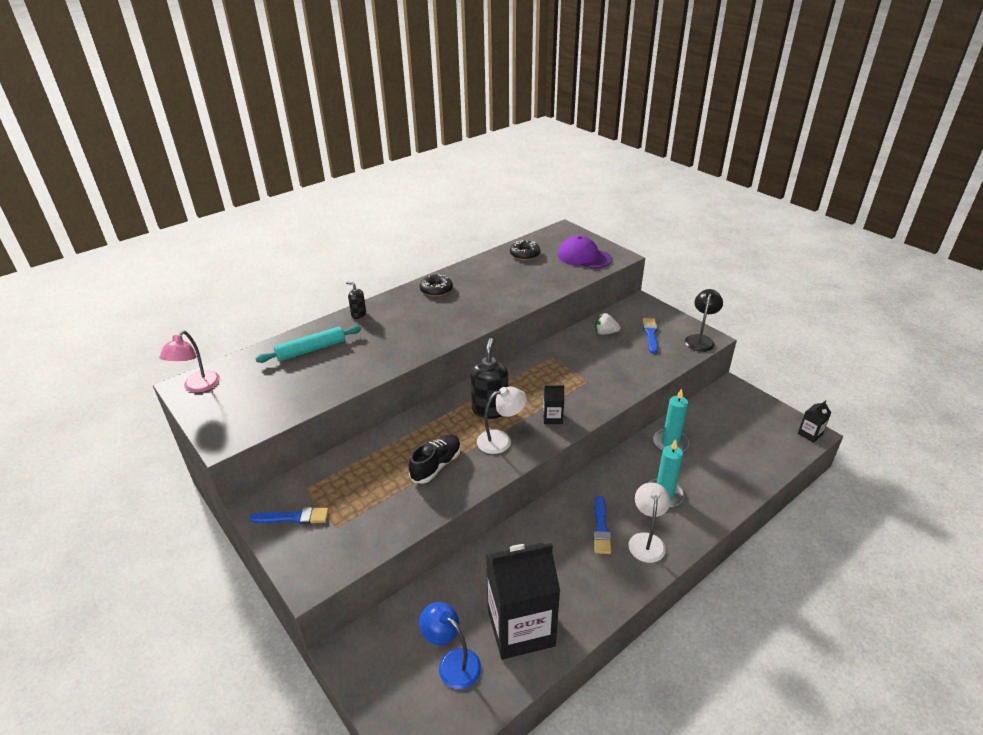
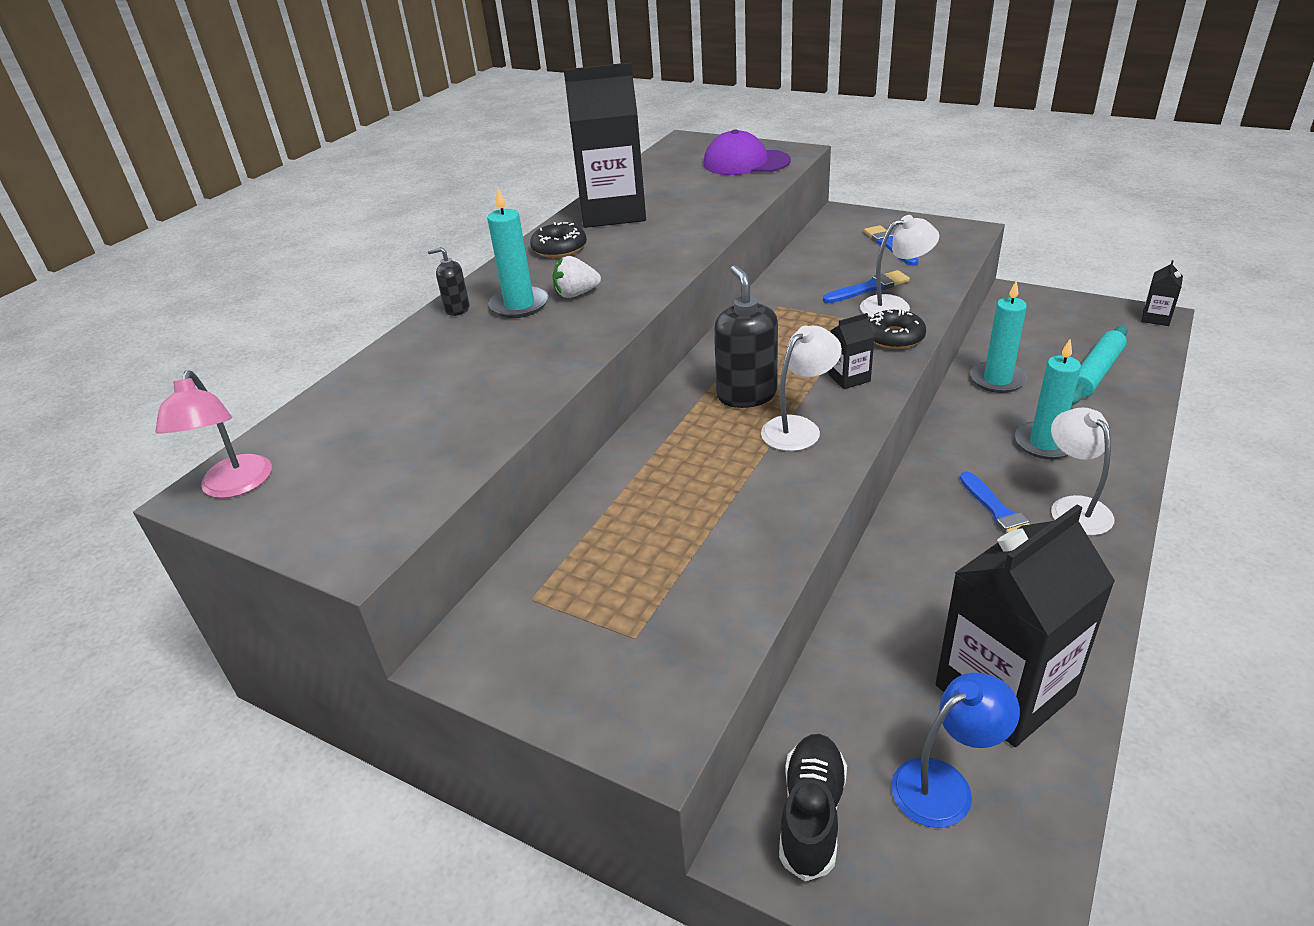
camera: 20 degrees left, 0 degrees up
(294, 517) = (545, 650): blue brush -> blue brush (869, 288)
(311, 350) = (413, 375): turquoise rolling pin -> turquoise rolling pin (1095, 373)
(389, 322) = (519, 305): none -> turquoise candle
(436, 465) = (729, 493): black shoe -> black shoe (811, 814)
(452, 662) = (945, 784): blue lamp -> blue lamp turned 135 degrees clockwise
(482, 272) = (613, 212): none -> black carton
(524, 254) = (657, 178): black donut -> black donut (894, 337)
(605, 333) = (827, 259): white strawberry -> white strawberry (576, 294)
(617, 378) = (894, 306): none -> white lamp
(700, 339) = (960, 235): black lamp -> none

